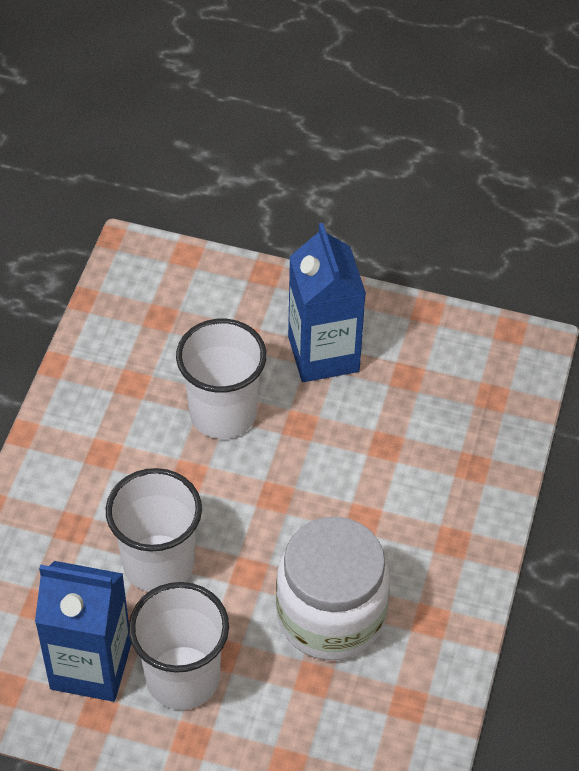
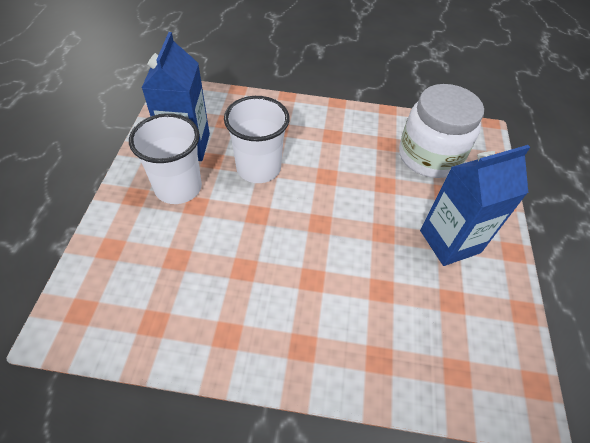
camera: 80 degrees right, 0 degrees up
(223, 413) = (378, 188): white cup -> none
(331, 615) = (227, 264): white jar -> white jar (429, 156)

